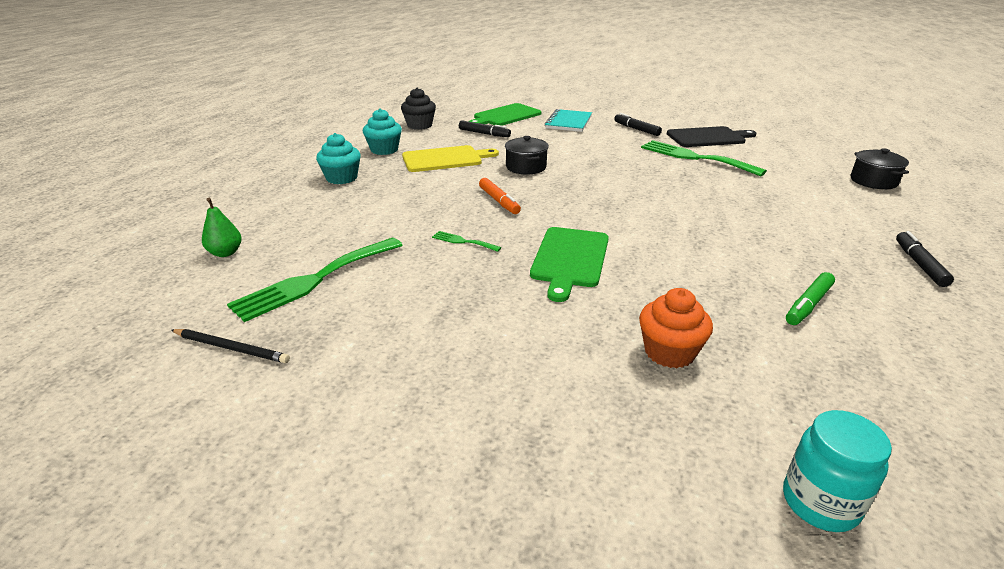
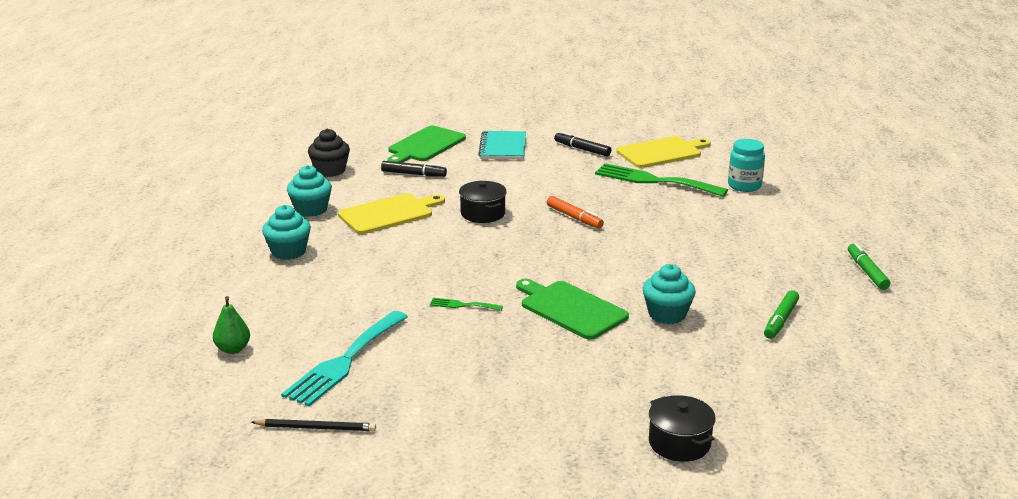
camera: 15 degrees left, 5 degrees down
(315, 280) = (344, 361): green fork -> turquoise fork
(499, 201) = (475, 258): orange marker -> orange marker (574, 218)
(569, 259) = (570, 309): green cutting board -> green cutting board turned 135 degrees clockwise
(669, 352) = (680, 374): orange cupcake -> none
(673, 279) = (667, 314): none -> turquoise cupcake
(708, 137) = (662, 152): black cutting board -> yellow cutting board
(820, 503) = (800, 451): turquoise jar -> turquoise jar (744, 186)
(873, 181) = (828, 189): black pot -> black pot (679, 443)
(919, 264) = (867, 272): black marker -> green marker

